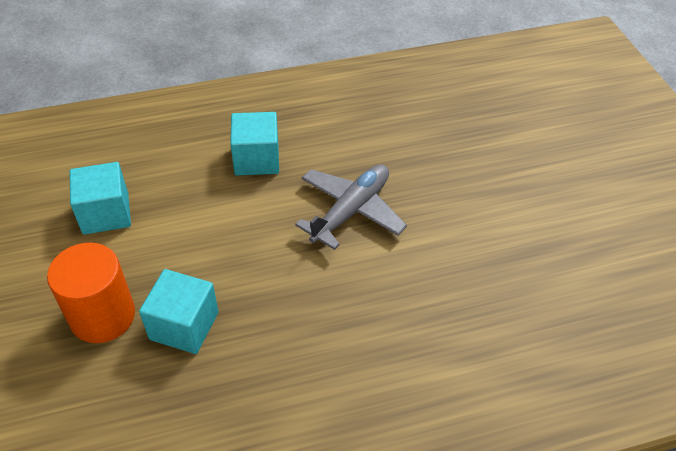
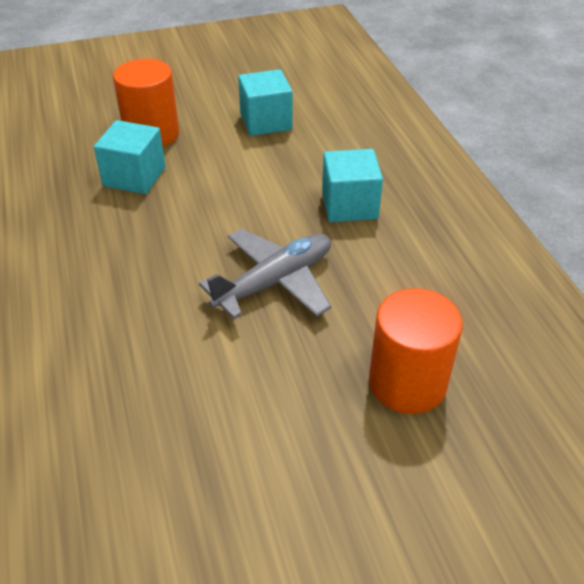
camera: 90 degrees right, 5 degrees down
(351, 210) = (275, 282): grey plane -> grey plane turned 75 degrees counterclockwise
(448, 145) = (407, 383): none -> orange cylinder

